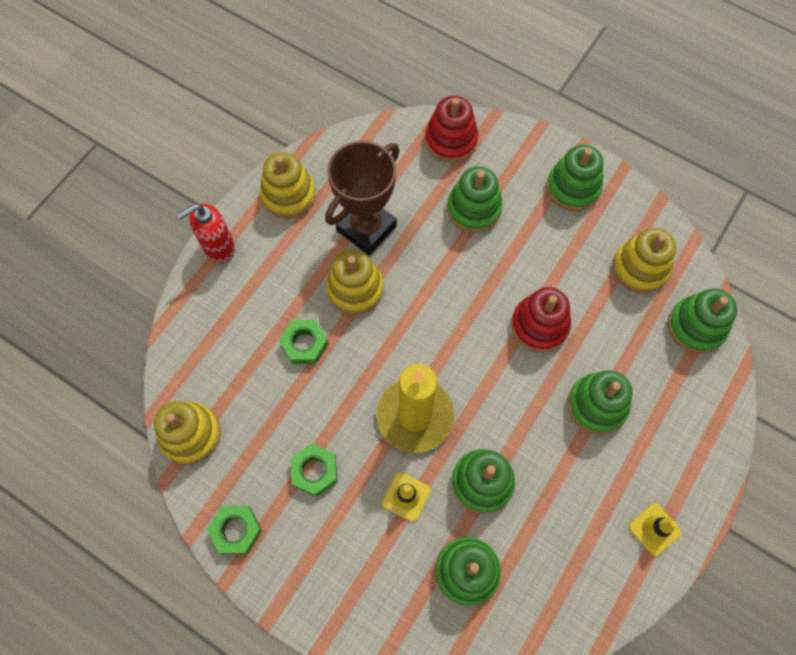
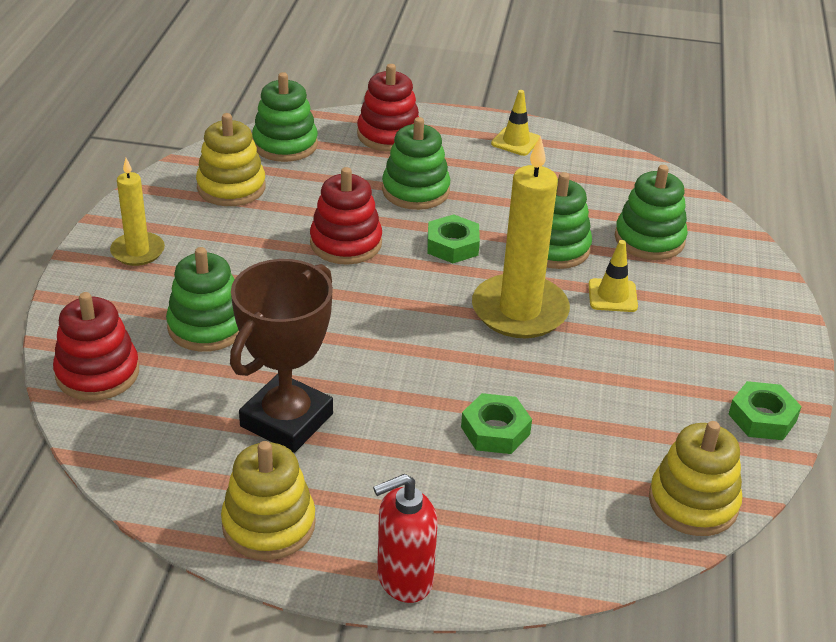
camera: 115 degrees left, 30 degrees down
(218, 247) = (404, 579): red soap dispenser -> red soap dispenser turned 120 degrees clockwise
(314, 471) = (643, 373): green nut -> green nut (452, 245)
(355, 288) = (386, 405): yellow stacking toy -> none
(366, 228) = (286, 420): brown trophy -> brown trophy turned 75 degrees counterclockwise
(573, 188) = (138, 251): green stacking toy -> yellow candle
(692, 417) = (389, 135): none -> red stacking toy

